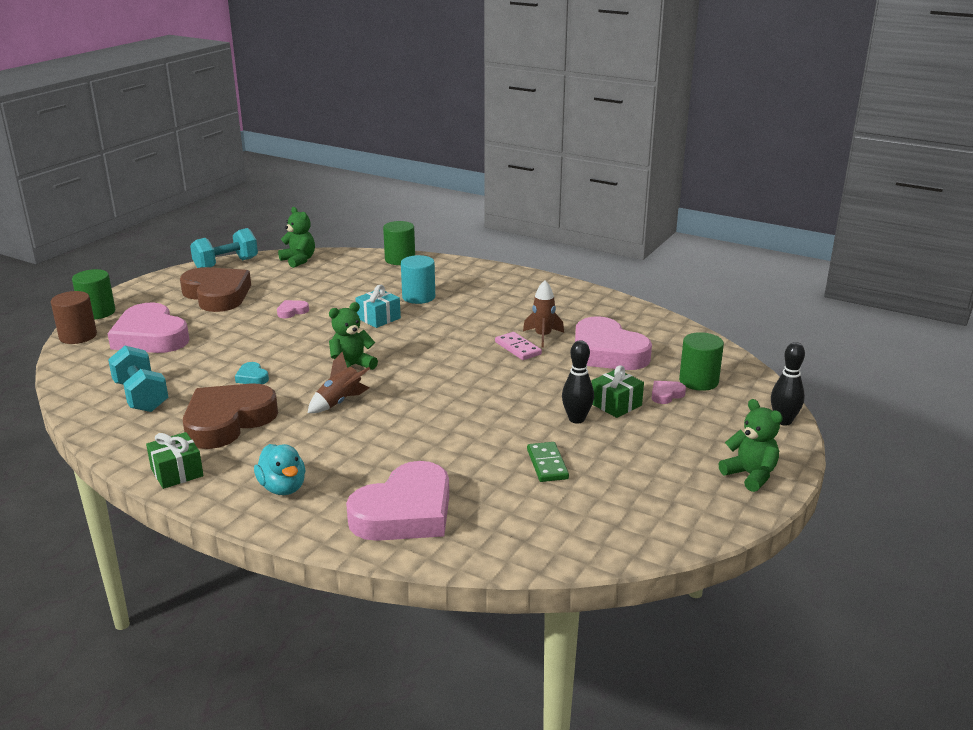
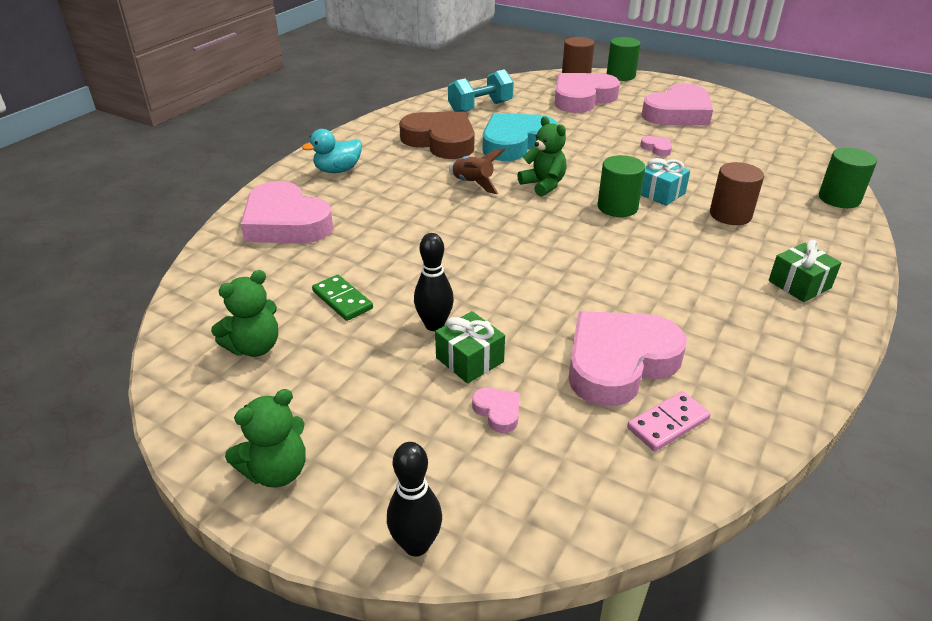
camera: 90 degrees right, 10 degrees up
(177, 472) = (369, 132): green gift -> green gift (799, 284)
(217, 295) = (678, 113): brown heart -> pink heart
(226, 264) = (753, 109): turquoise dumbbell -> none
(252, 377) = (516, 143): turquoise heart -> turquoise heart, size x2.49
(299, 260) = (789, 141): green teddy bear -> green teddy bear (254, 347)
(418, 297) = (730, 215): turquoise cylinder -> brown cylinder
(518, 348) = (611, 286): pink domino -> pink domino (668, 424)
(543, 336) = (651, 307): brown rocket -> none
(547, 464) = (342, 300): green domino -> green domino turned 60 degrees clockwise
(698, 381) = (542, 454): green cylinder -> green cylinder (617, 207)

